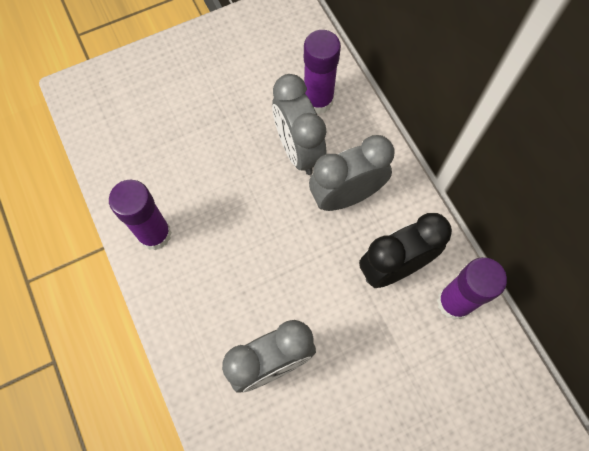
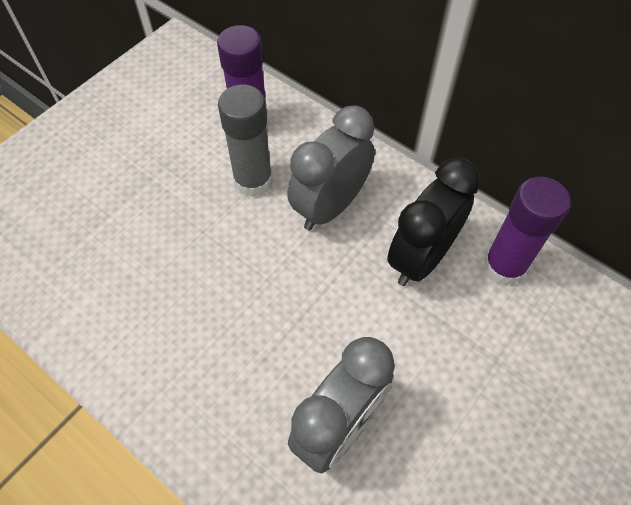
camera: 25 degrees left, 10 degrees down
(155, 234) = (121, 339): purple glue stick -> none
(298, 150) = (253, 181): grey clock -> grey glue stick

